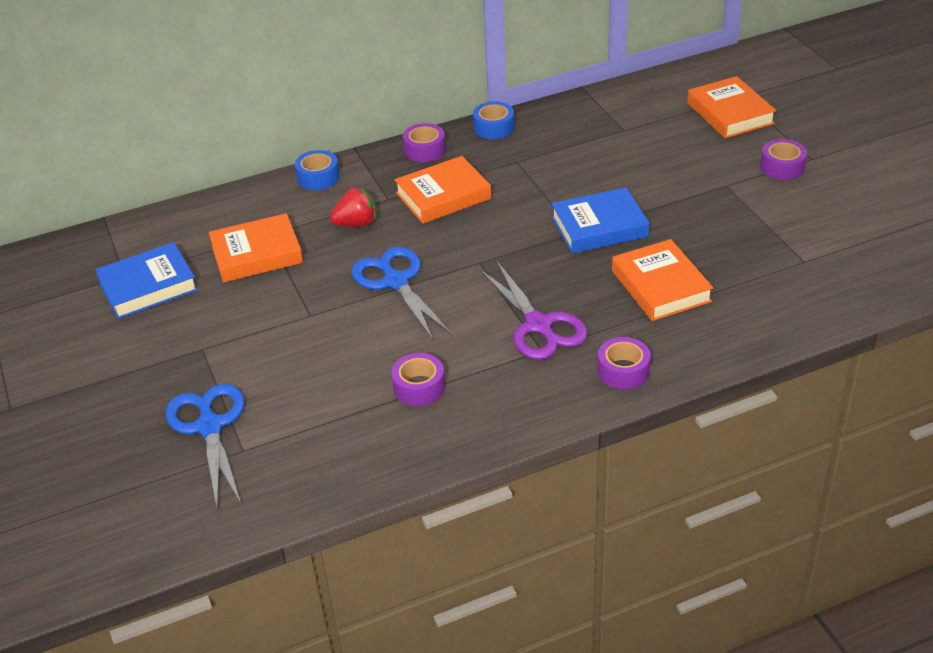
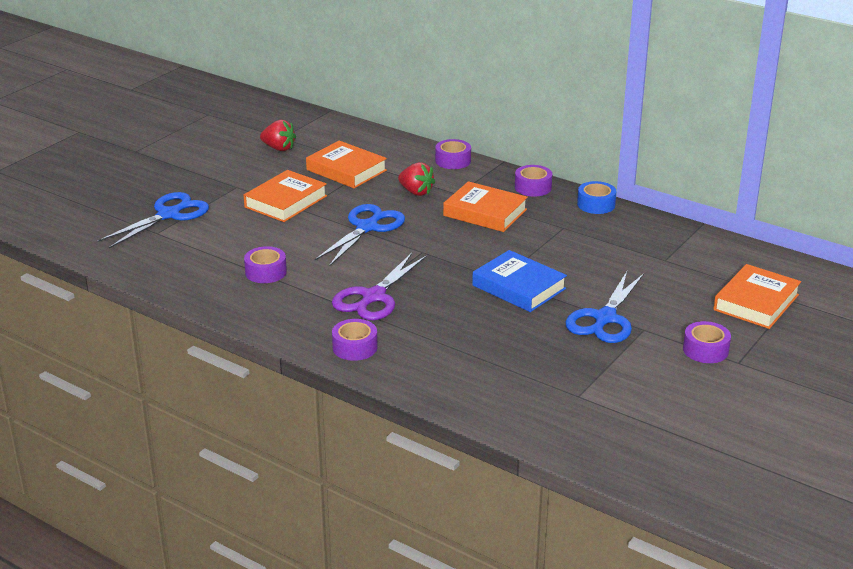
camera: 55 degrees right, 10 degrees down
(148, 286) = (279, 148): blue book -> red strawberry
(318, 177) = (453, 161): blue tape -> purple tape
(661, 286) = (472, 335): orange book -> orange book (286, 201)
(693, 199) = (605, 318): none -> blue scissors

